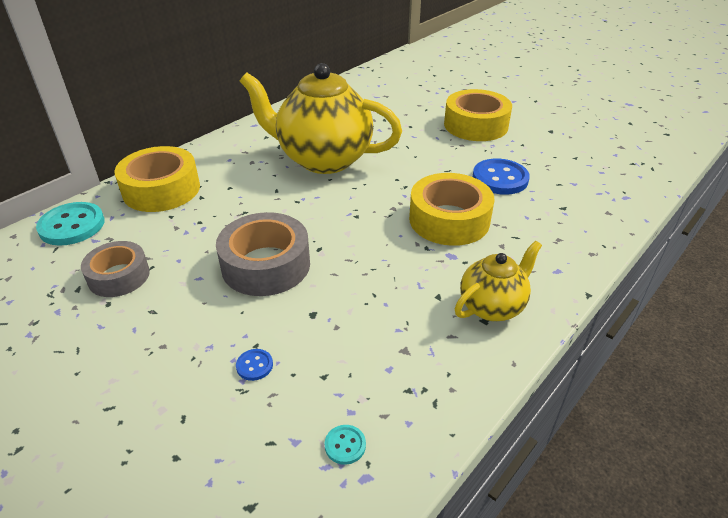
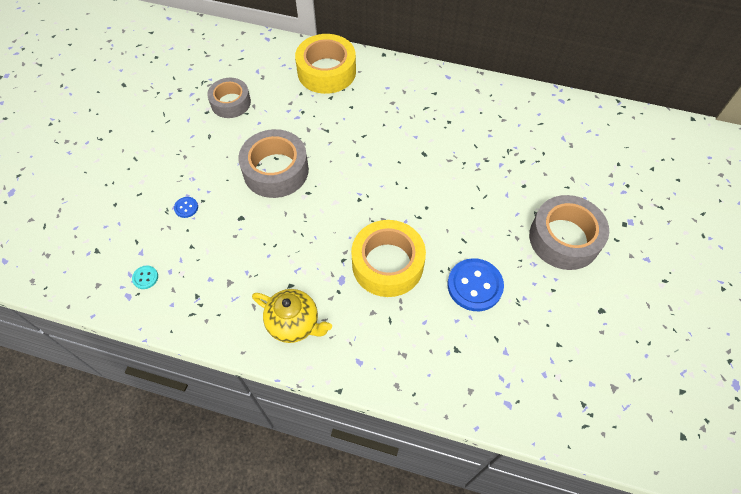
camera: 65 degrees right, 20 degrees up
(72, 226) = (265, 52): turquoise button -> none
(323, 159) = (424, 145): yellow teapot -> none
(475, 125) = (564, 238): yellow tape -> grey tape

